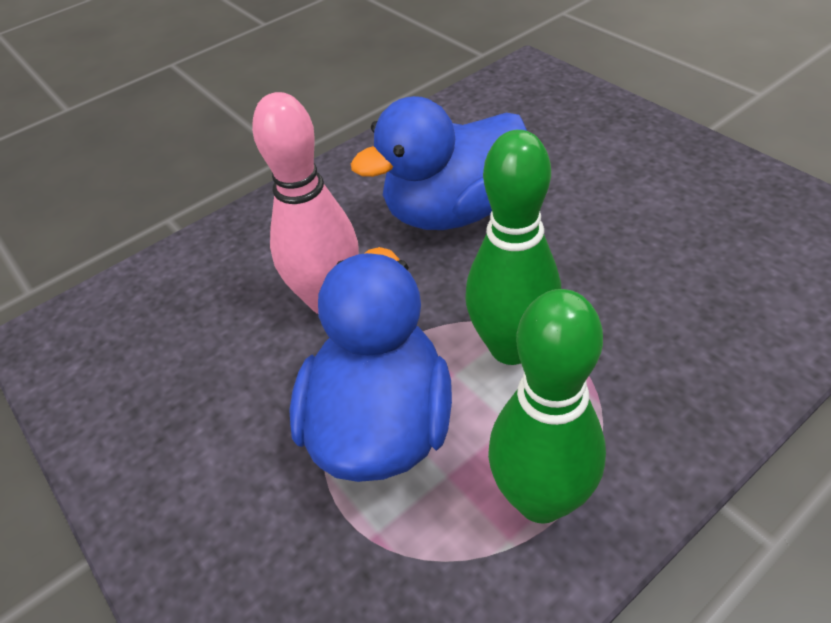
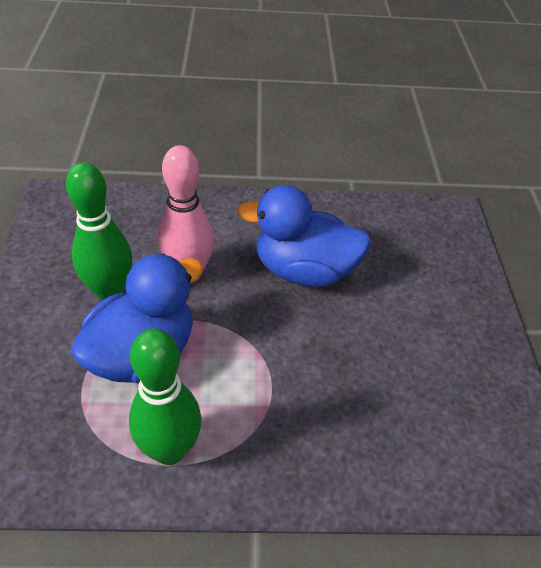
camera: 30 degrees right, 0 degrees up
(511, 348) = (245, 367): green bowling pin -> green bowling pin (110, 292)

